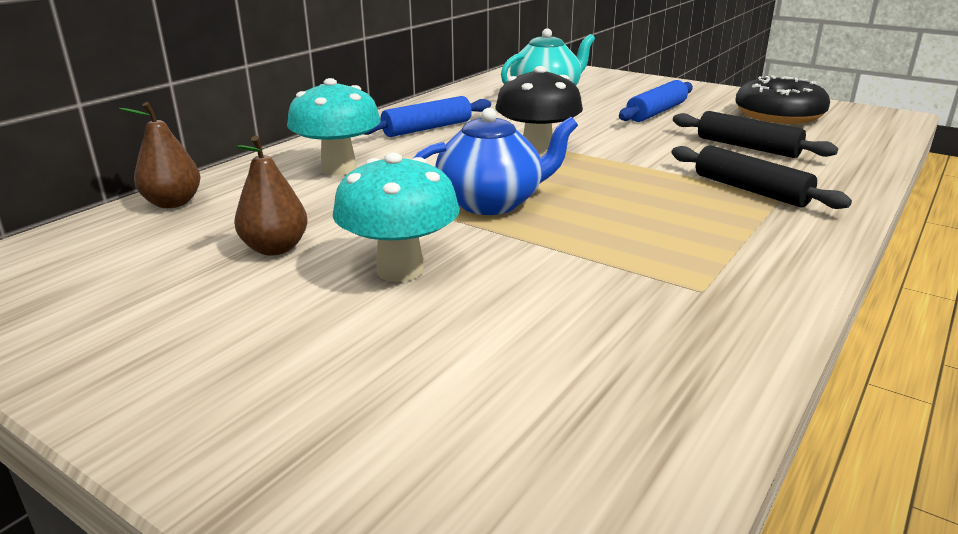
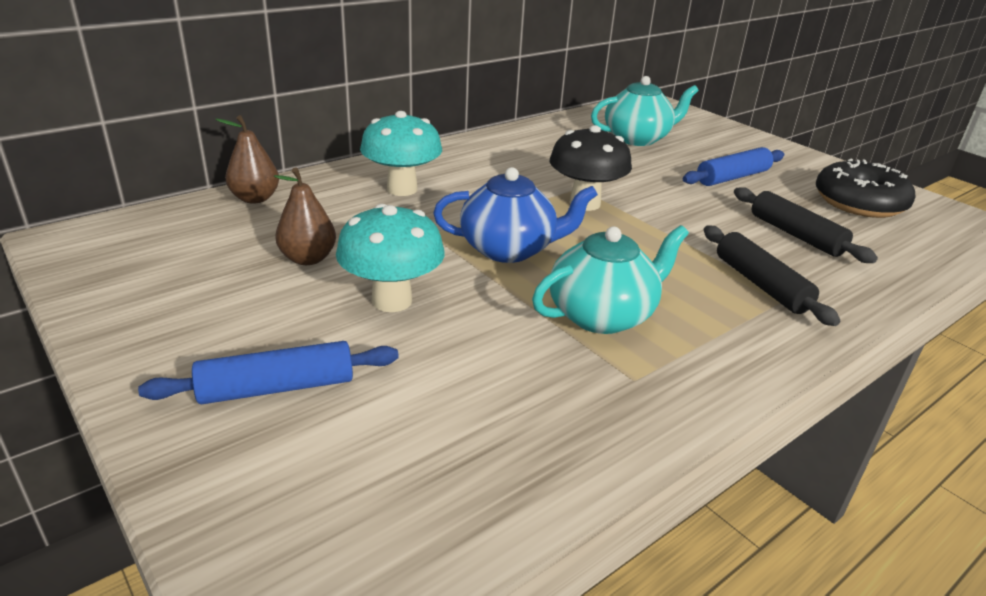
camera: 15 degrees right, 5 degrees up
(427, 128) = (503, 159): blue rolling pin -> blue rolling pin (277, 387)
(628, 242) = (602, 315): none -> turquoise teapot

